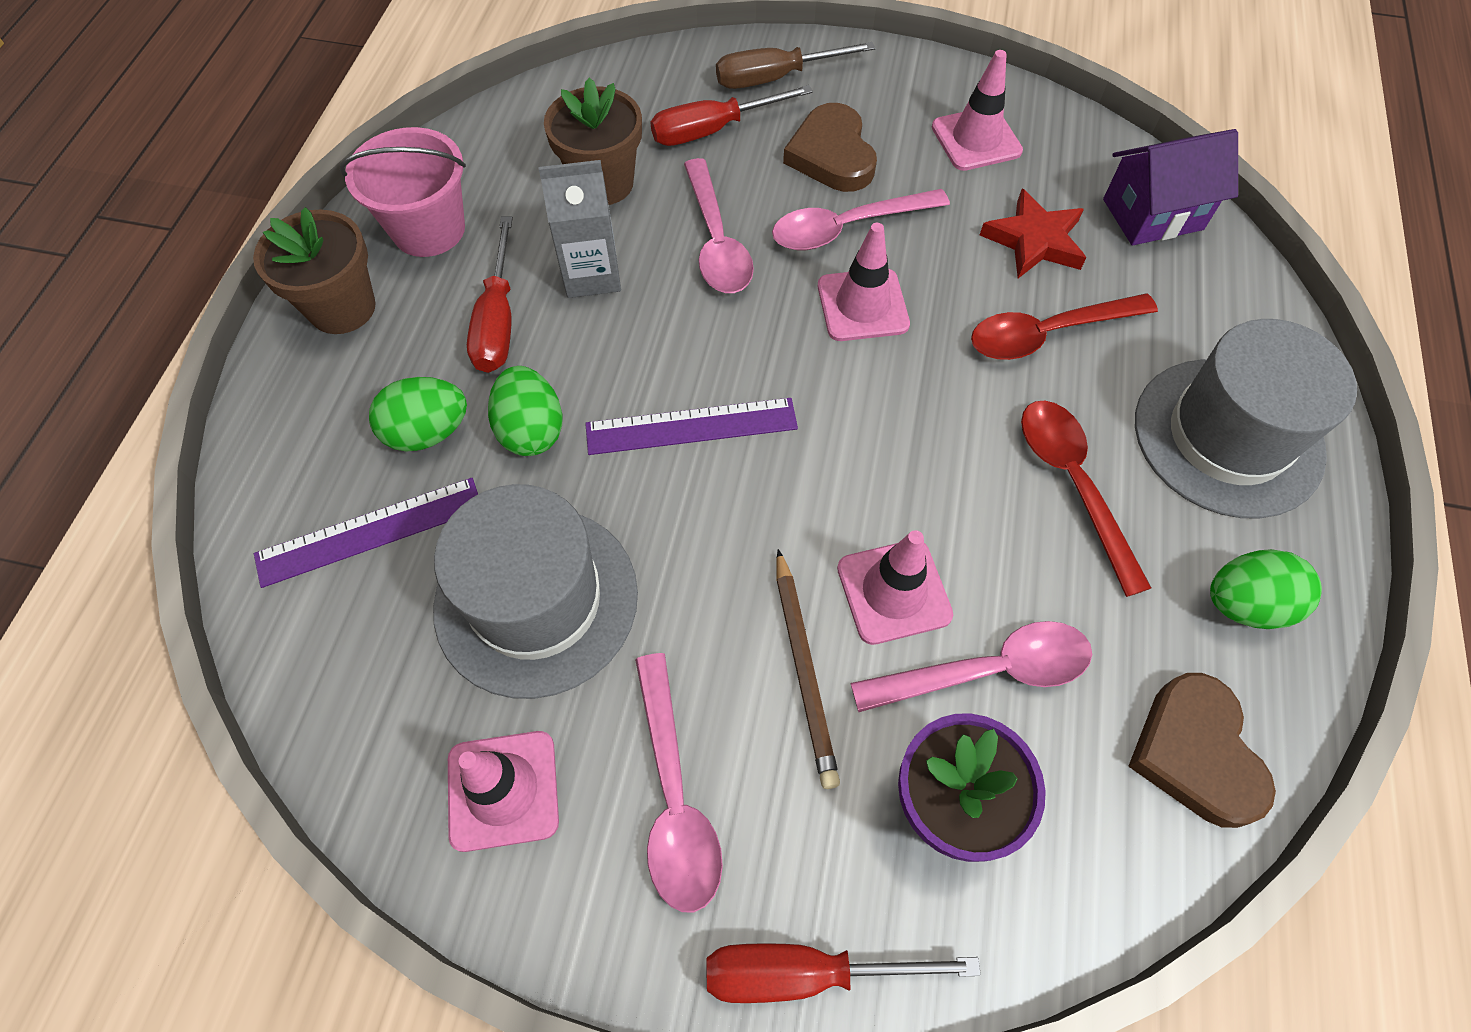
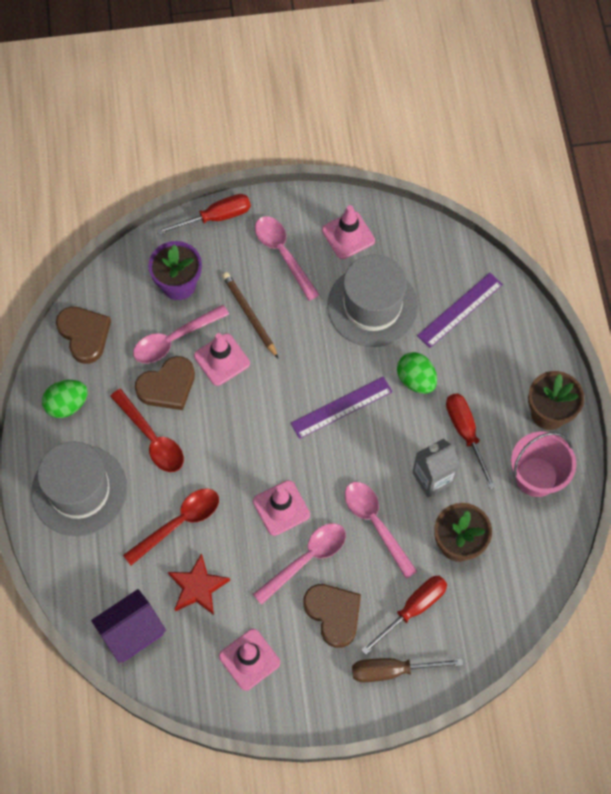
camera: 160 degrees right, 5 degrees up
(428, 432) = (463, 362): green egg -> none
(775, 78) = (392, 670): brown screwdriver -> brown screwdriver turned 150 degrees counterclockwise
(1022, 574) = (167, 386): none -> brown heart

